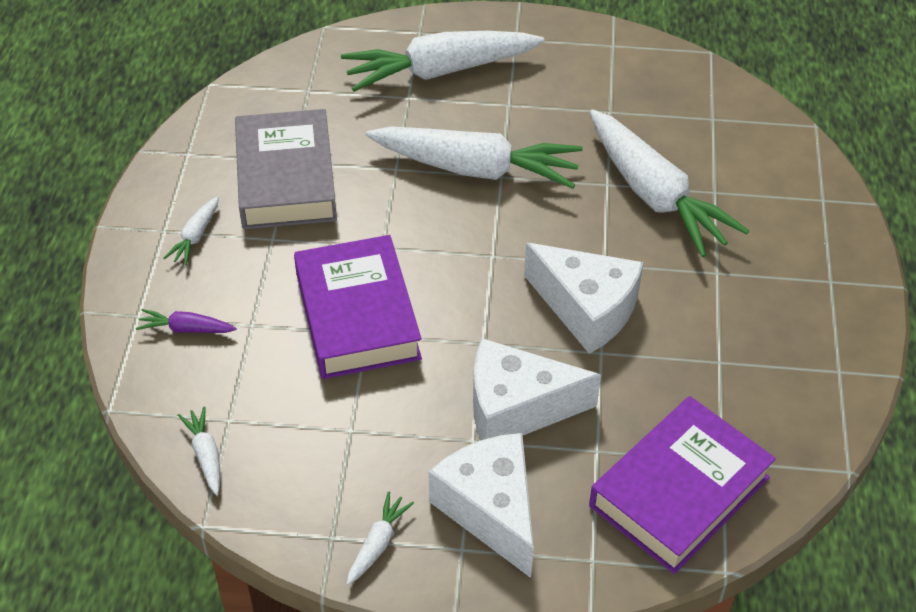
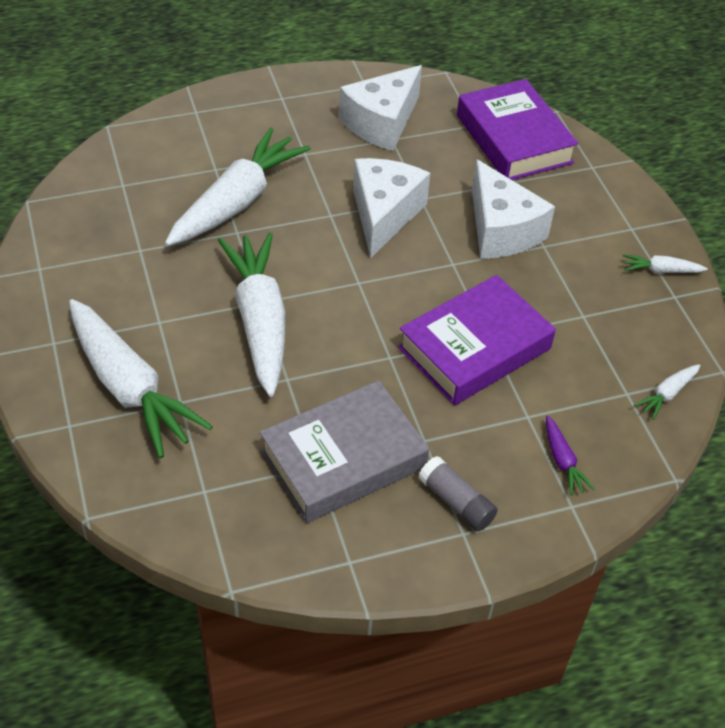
camera: 115 degrees left, 0 degrees up
(195, 236) = (456, 502): white carrot -> grey glue stick
(490, 510) = (593, 222): white cheese -> white cheese (382, 123)
(679, 491) = (513, 139): purple book -> purple book turned 45 degrees clockwise

